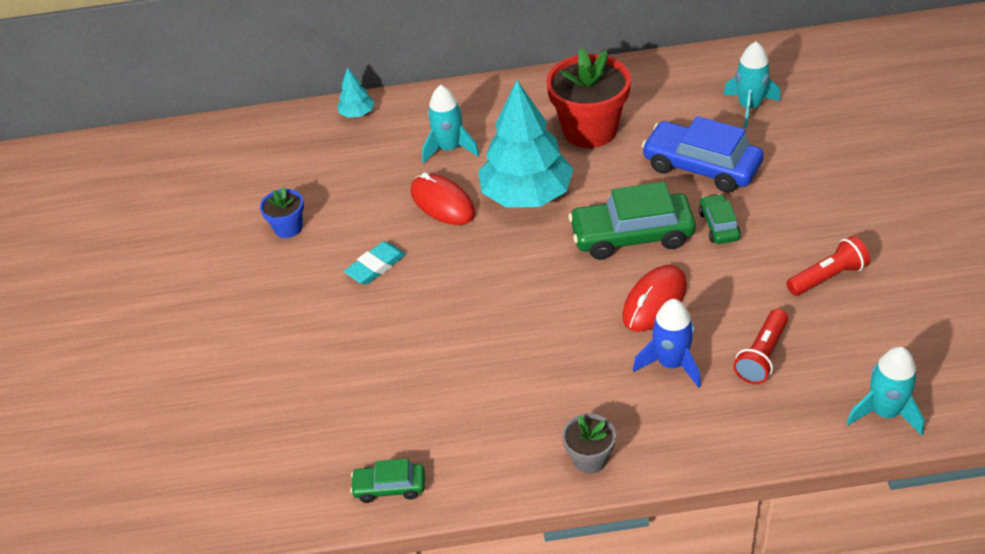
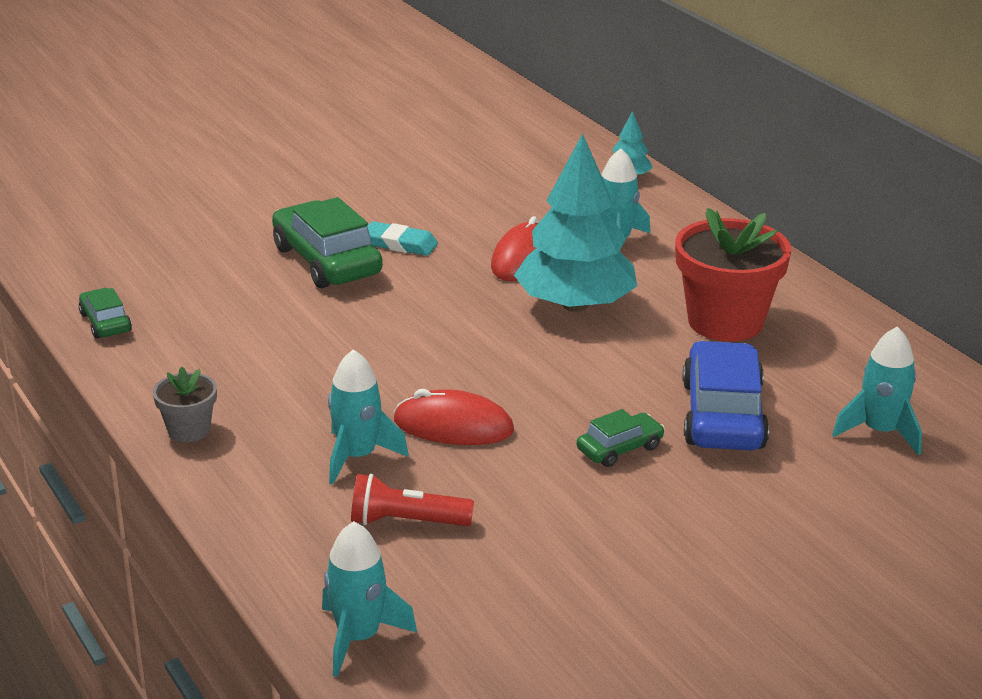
camera: 60 degrees right, 15 degrees down
(288, 227) = (424, 185): blue flower pot -> none
(632, 236) = (555, 389): green car -> green car (326, 261)
(671, 364) = (357, 457): blue rocket -> turquoise rocket
(827, 277) = (582, 553): red flashlight -> none

